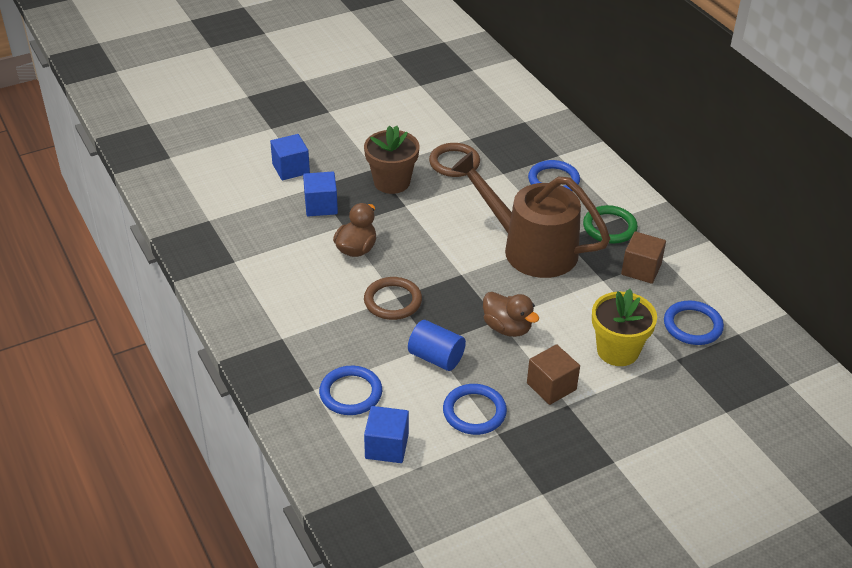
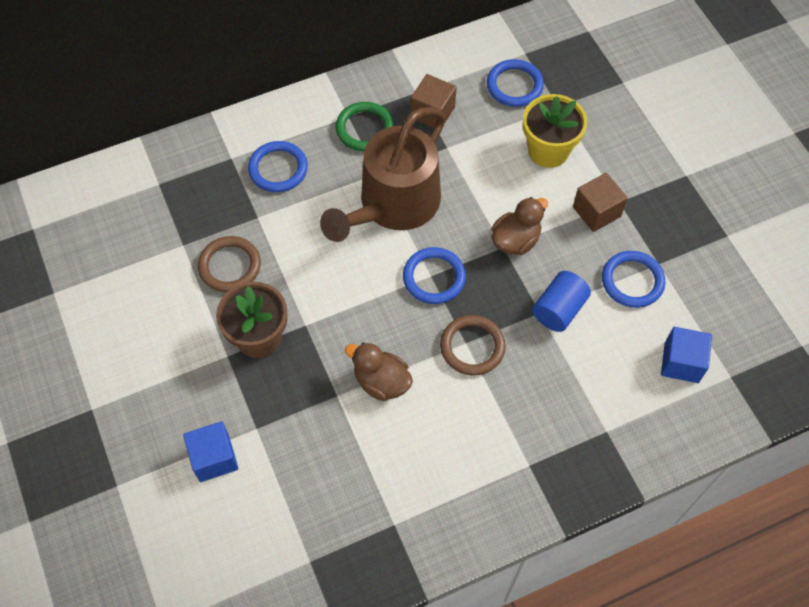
camera: 85 degrees left, 20 degrees up
(321, 206) = (296, 421): blue cube -> none
(351, 393) = (611, 394): blue ring -> blue ring (434, 277)

